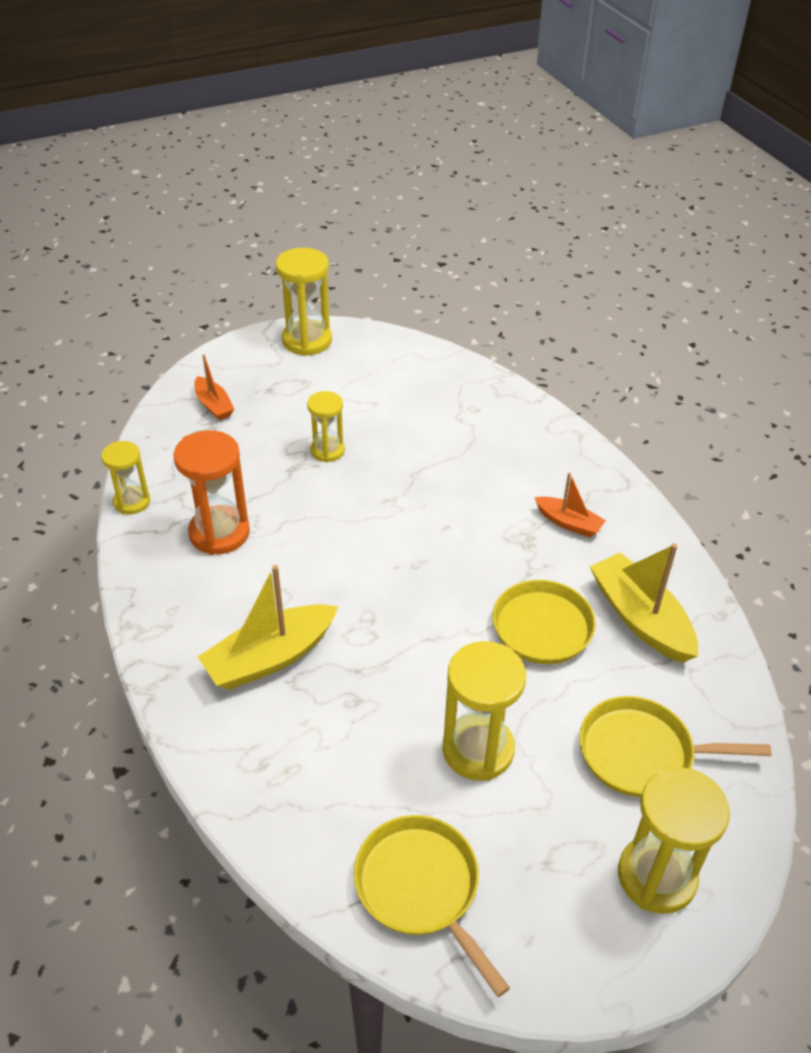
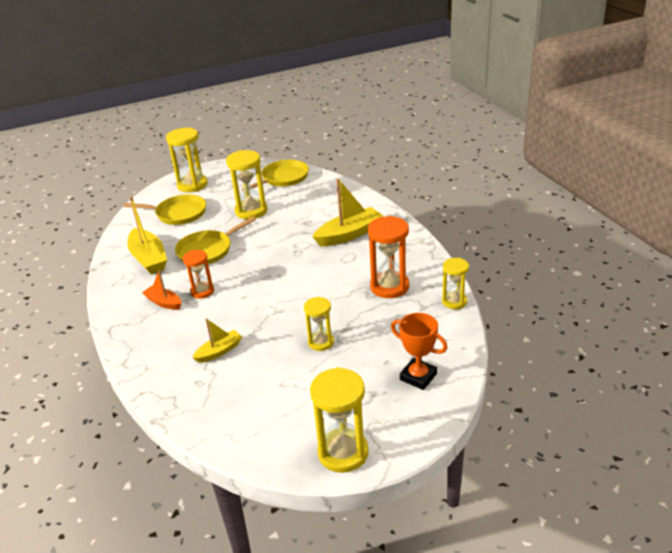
camera: 175 degrees left, 10 degrees down
(214, 405) = (418, 377): orange boat -> orange trophy
(421, 888) = (283, 178): yellow pan -> yellow pan turned 105 degrees counterclockwise
(460, 444) = (219, 351): none -> yellow boat
(515, 540) = (202, 291): none -> orange hourglass

